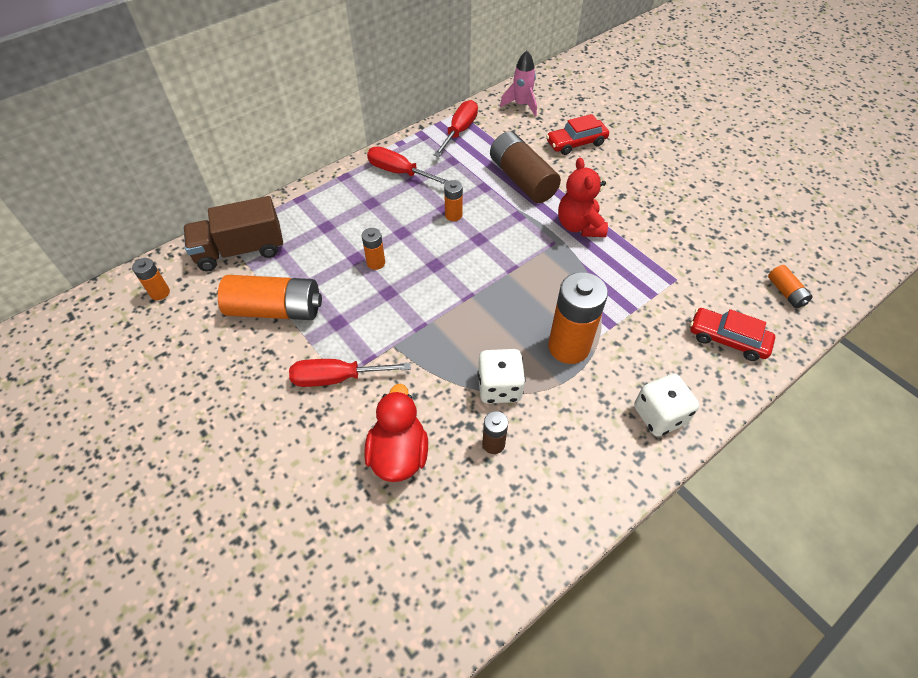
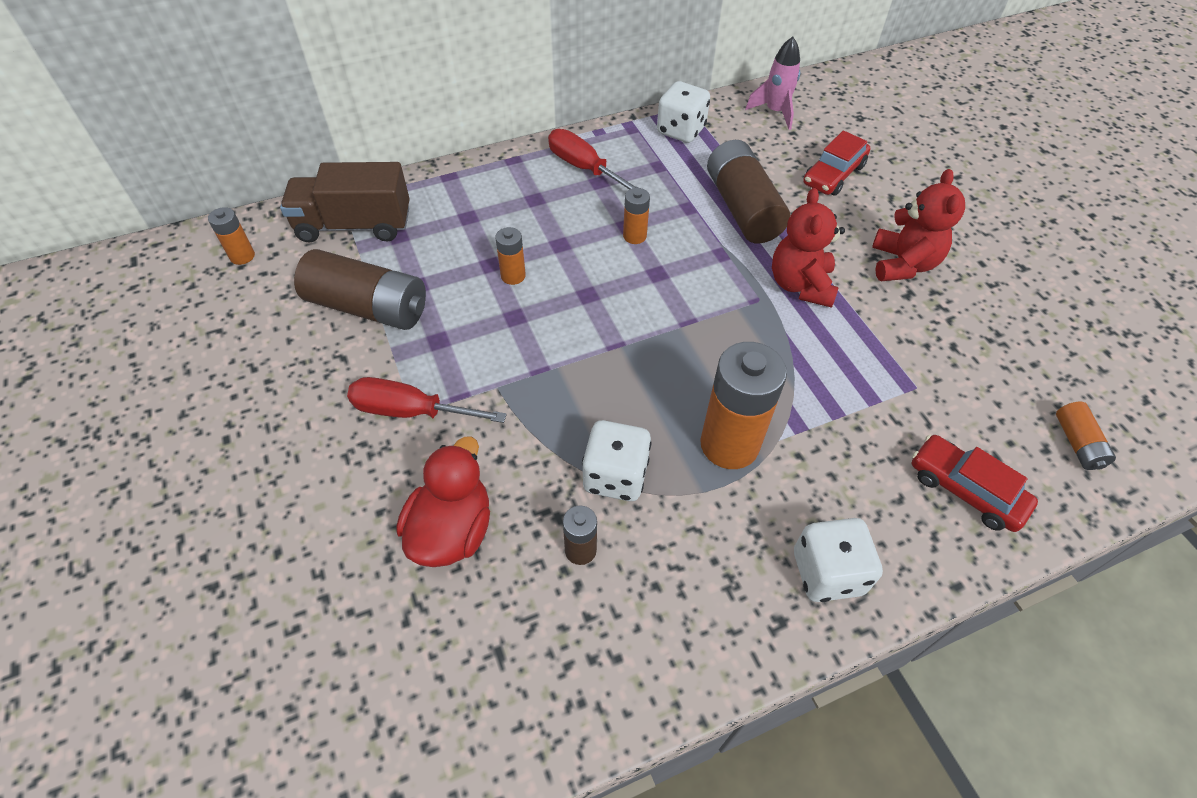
camera: 15 degrees right, 0 degrees up
(275, 309) = (368, 307): orange battery -> brown battery
(459, 131) = (681, 130): red screwdriver -> white dice
(576, 143) = (833, 175): red car -> red car turned 45 degrees counterclockwise
(642, 197) = (902, 264): none -> red teddy bear

